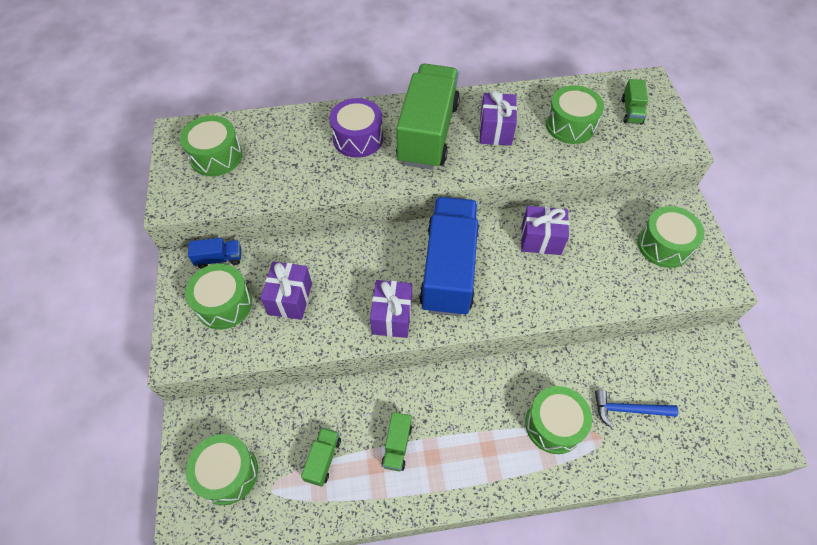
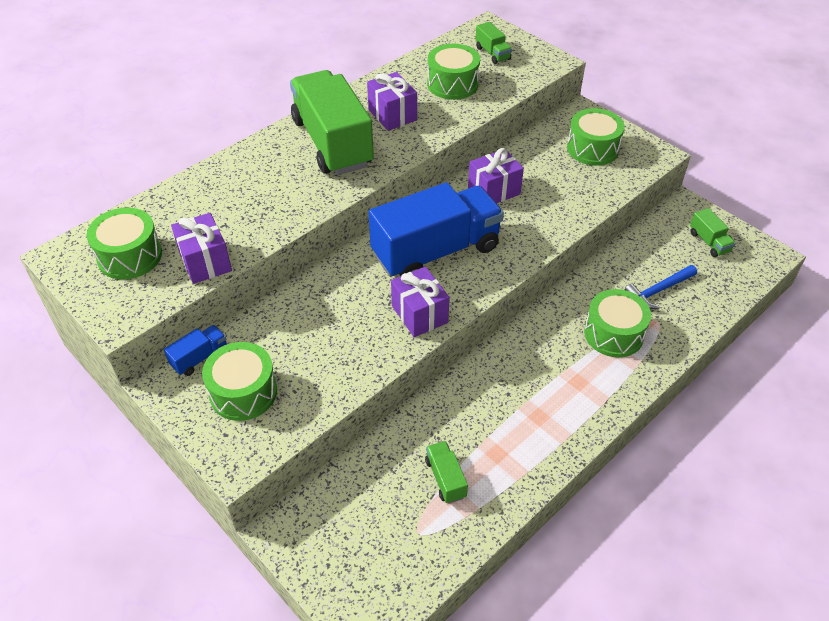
camera: 35 degrees left, 10 degrees down
(227, 473) = (364, 548): green drum -> none
(290, 299) = (308, 352): purple gift -> purple gift (205, 262)
(358, 138) = (268, 176): purple drum -> none
(397, 445) = (501, 427): green truck -> green truck (709, 242)
(449, 269) = (436, 251): blue truck -> blue truck turned 90 degrees clockwise

